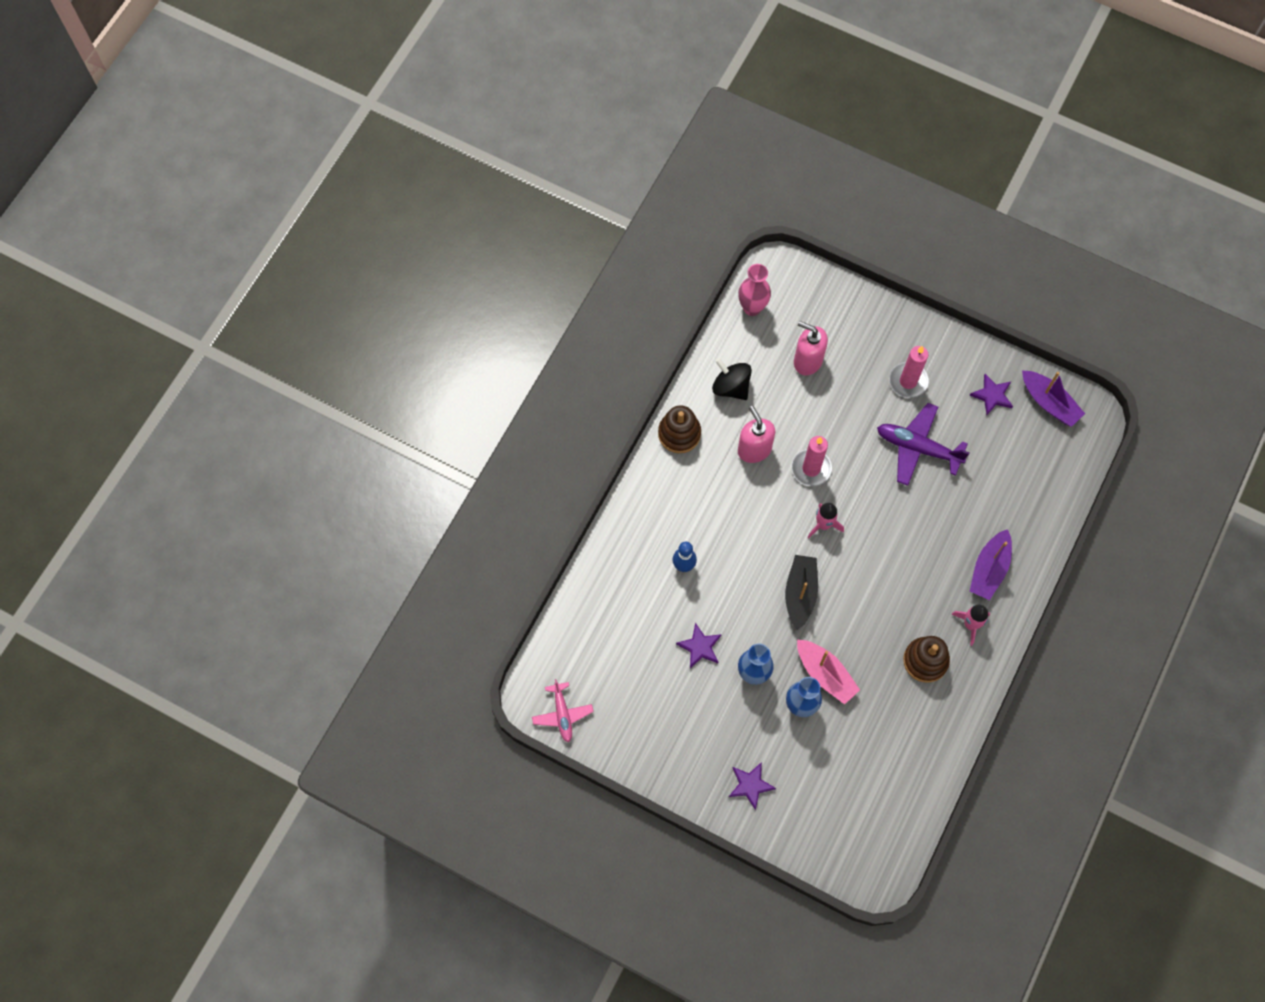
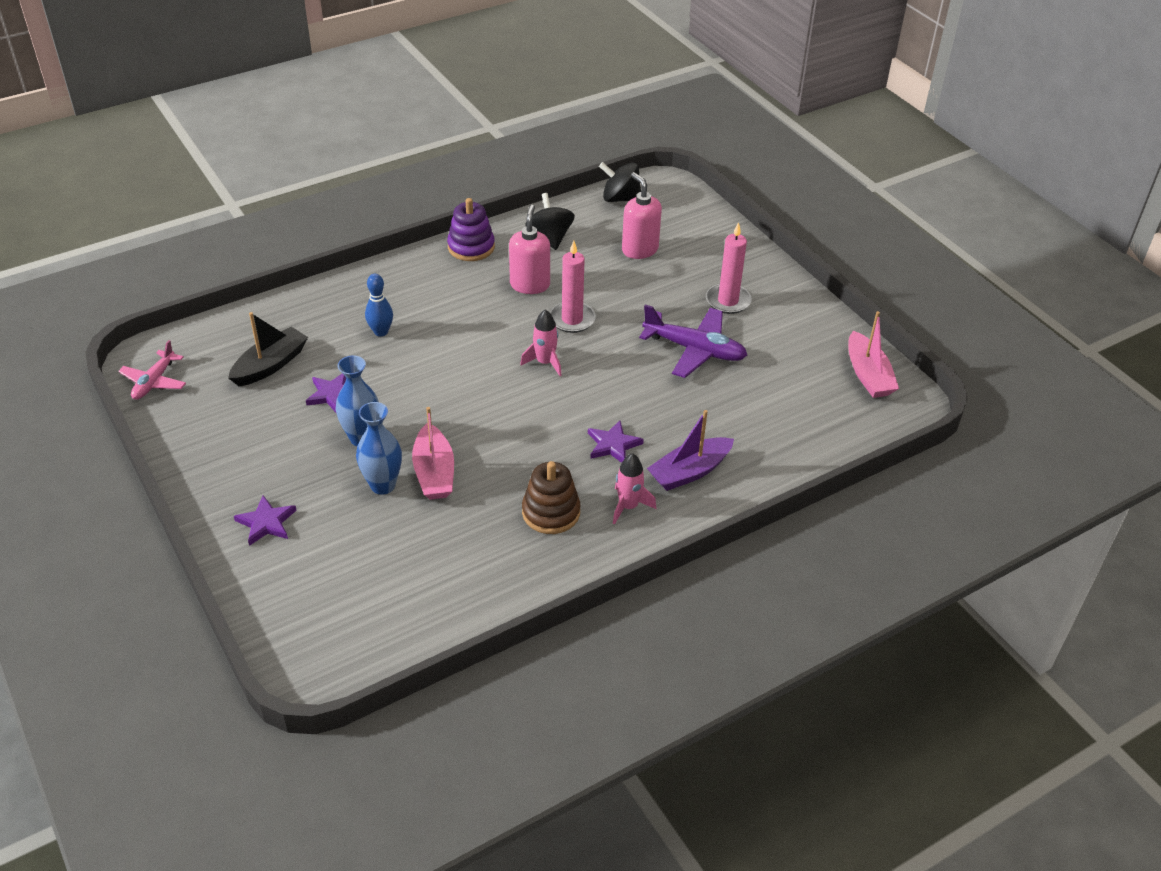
camera: 30 degrees right, 25 degrees down
(679, 433) = (471, 247): brown stacking toy -> purple stacking toy
(752, 308) = (620, 199): pink vase -> black spinning top
(800, 593) = (471, 401): black boat -> black boat (270, 365)
(917, 448) = (695, 350): purple plane -> purple plane turned 150 degrees clockwise
(992, 395) = (809, 345): purple star -> purple star (613, 445)
(1049, 403) = (868, 375): purple boat -> pink boat

